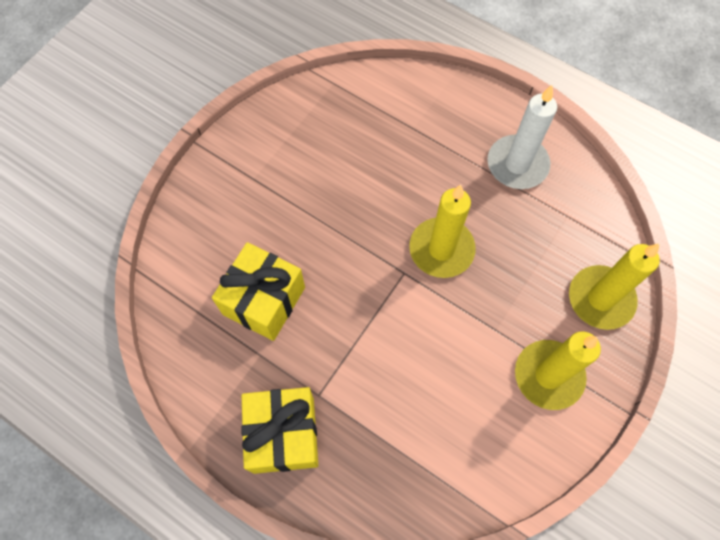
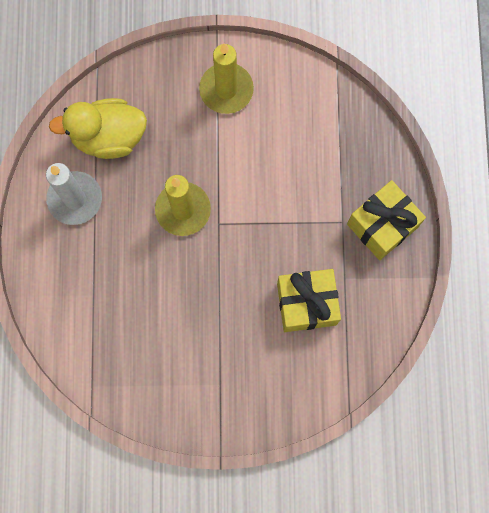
camera: 125 degrees left, 10 degrees up
(564, 229) = (108, 137): none -> yellow duck
(600, 299) = (148, 86): yellow candle -> none

